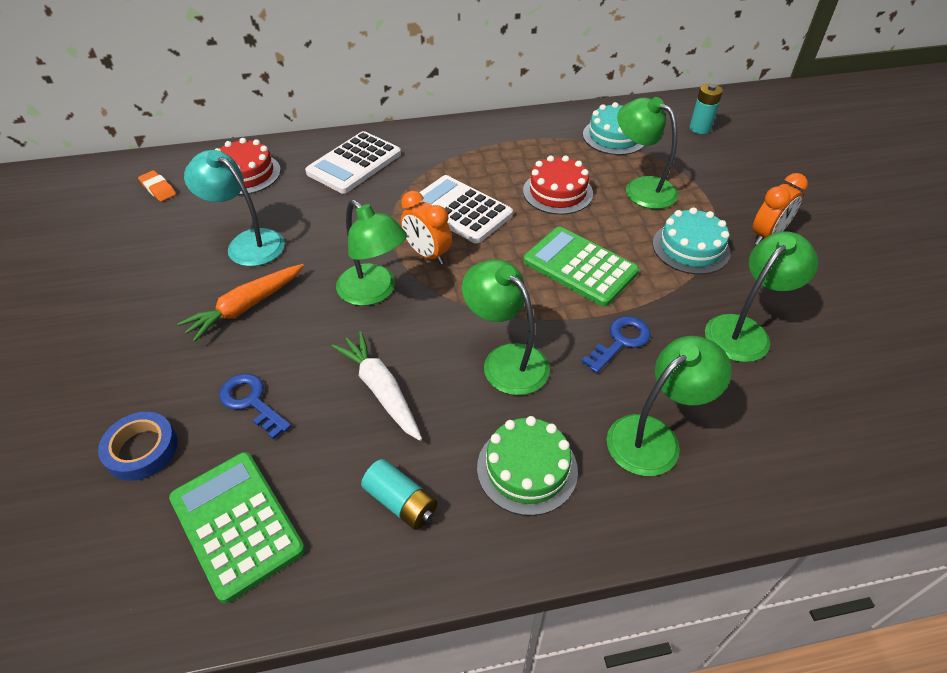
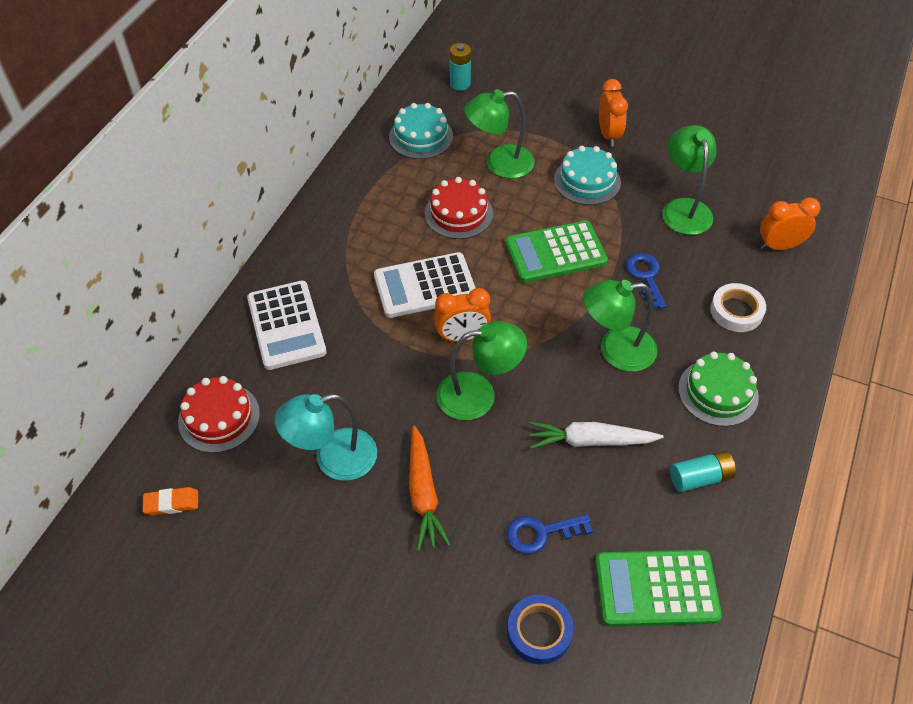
camera: 55 degrees left, 5 degrees up
(654, 436) = (736, 311): green lamp -> white tape
(792, 436) = (779, 246): none -> orange clock

